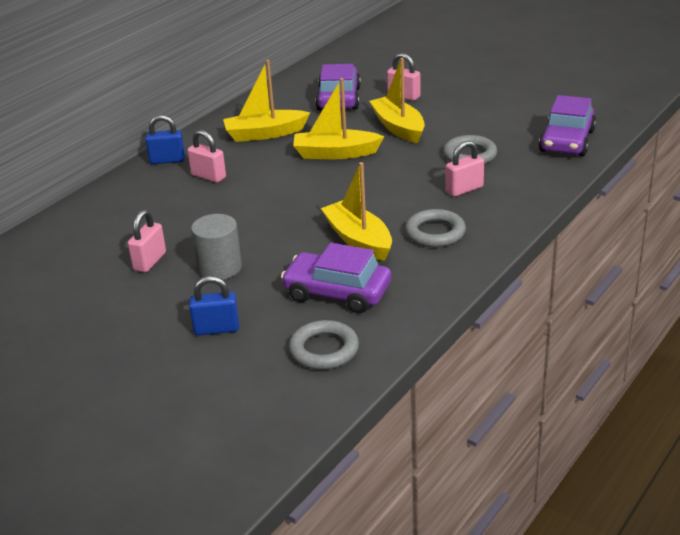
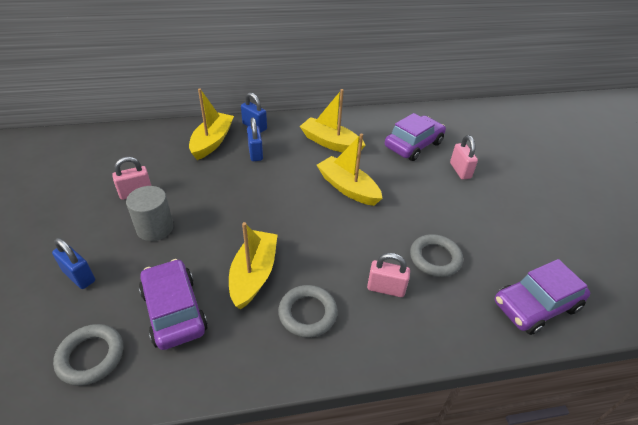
camera: 40 degrees right, 10 degrees up
(208, 176) = (255, 153): pink padlock -> blue padlock
(398, 127) = (419, 195): yellow boat -> yellow boat (212, 142)

